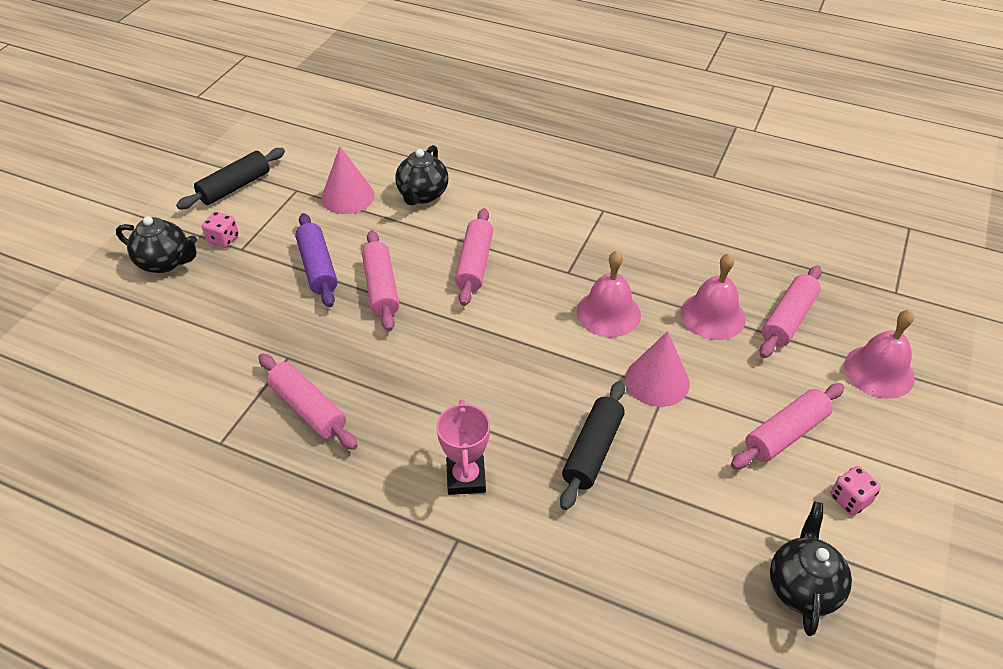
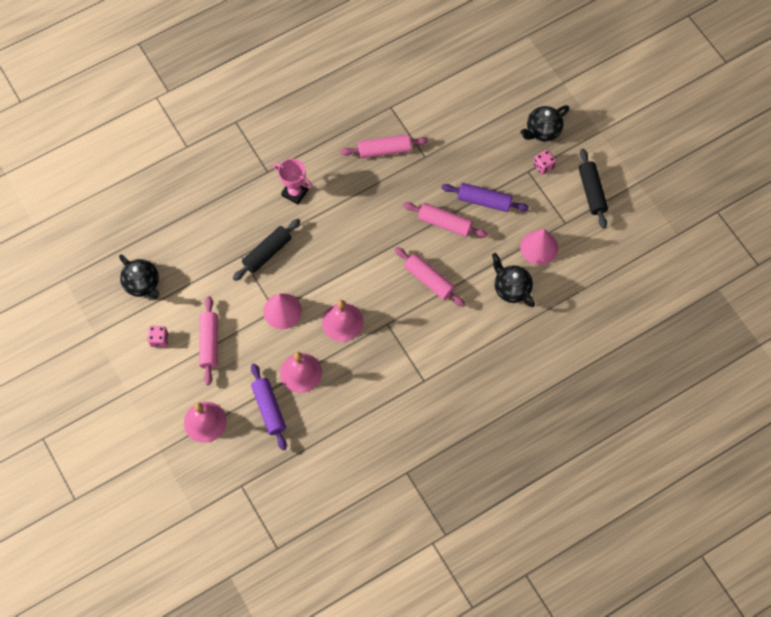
camera: 125 degrees right, 20 degrees up
(593, 451) = (267, 253): black rolling pin -> black rolling pin turned 75 degrees clockwise
(788, 319) = (269, 409): pink rolling pin -> purple rolling pin

